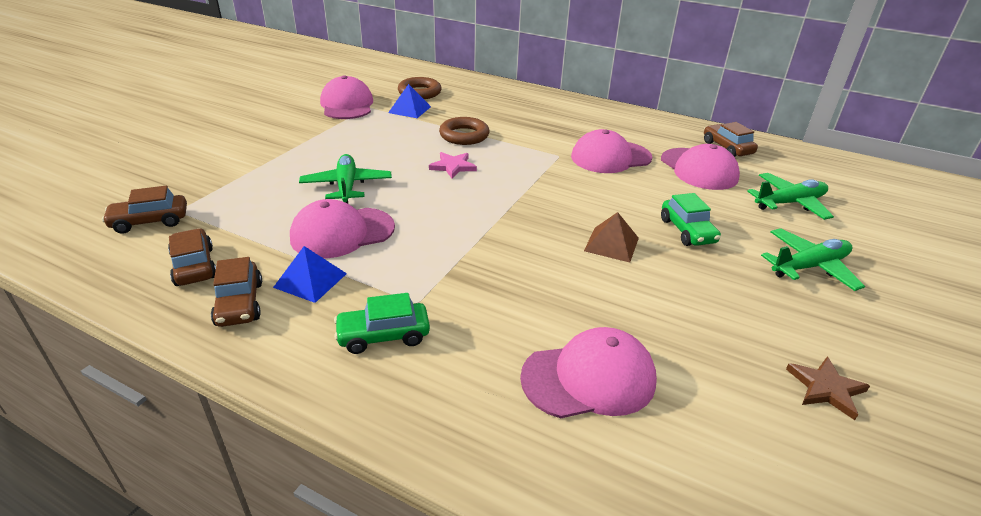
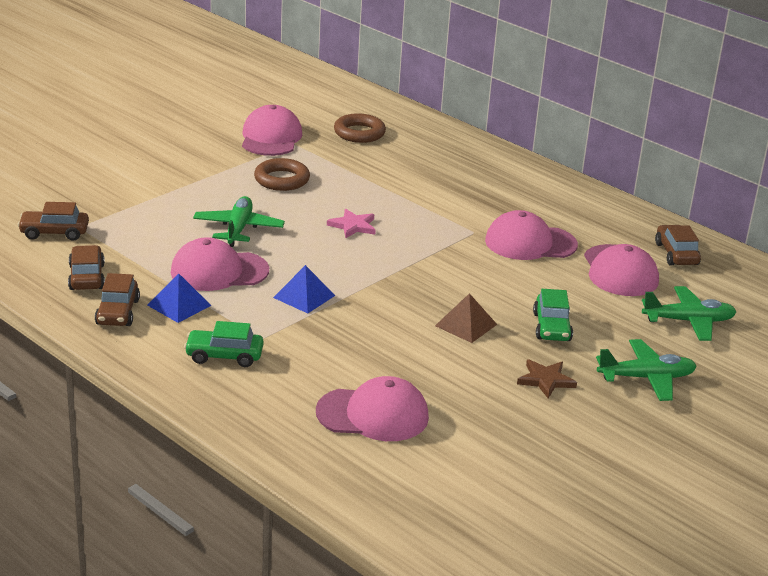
camera: 15 degrees right, 5 degrees down
(409, 109) = (338, 153): blue pyramid -> blue pyramid (304, 296)
(464, 135) = (383, 193): brown ring -> brown ring (281, 180)
(826, 389) = (565, 460): brown star -> brown star (545, 380)

